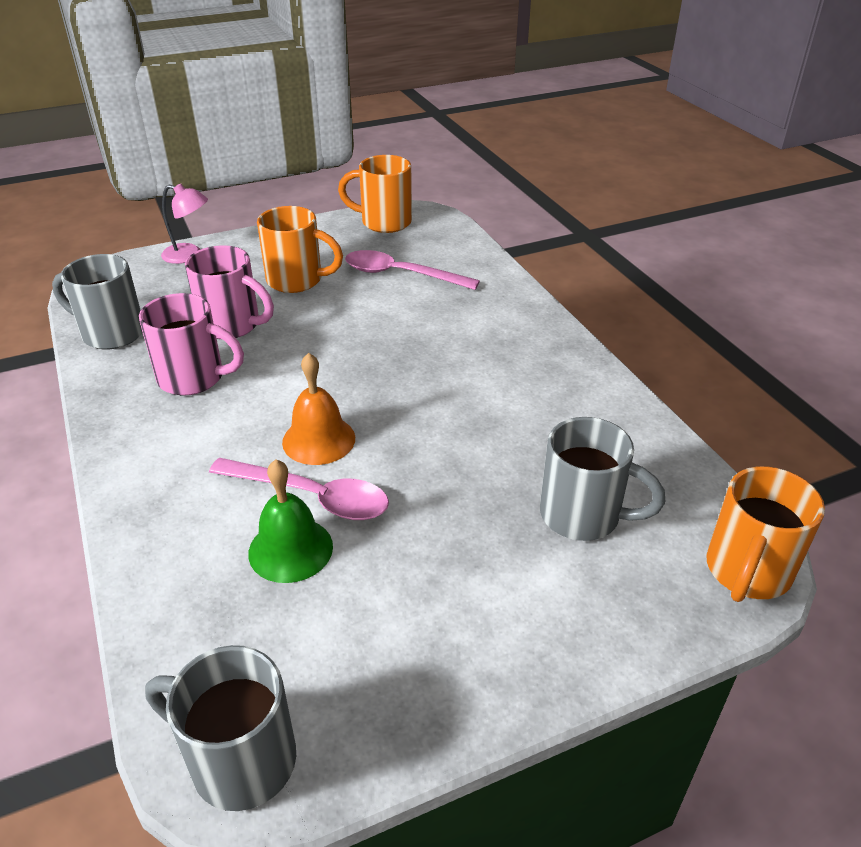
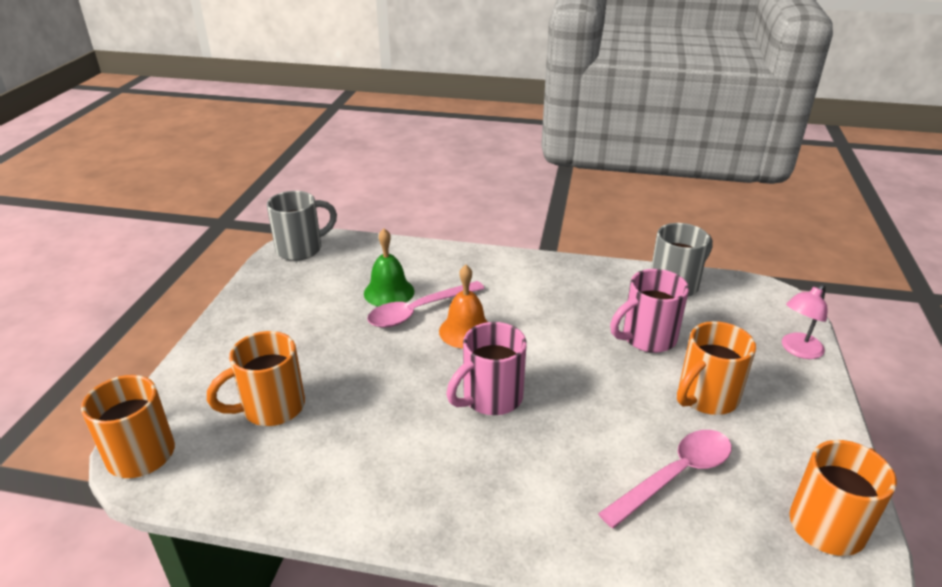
camera: 125 degrees right, 5 degrees down
(194, 378) = (584, 303): pink mug -> pink mug (490, 398)
(583, 516) = (271, 408): grey mug -> orange mug

